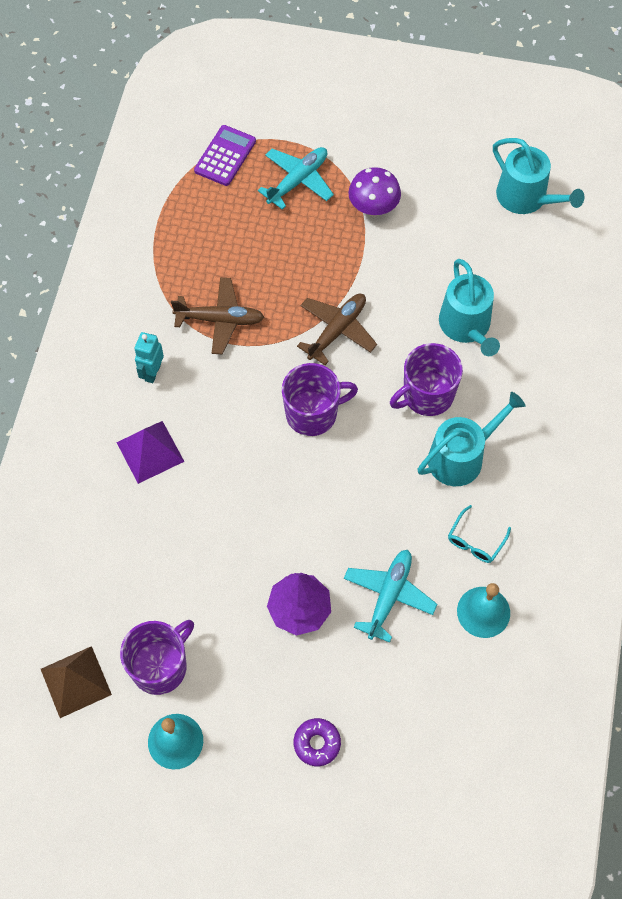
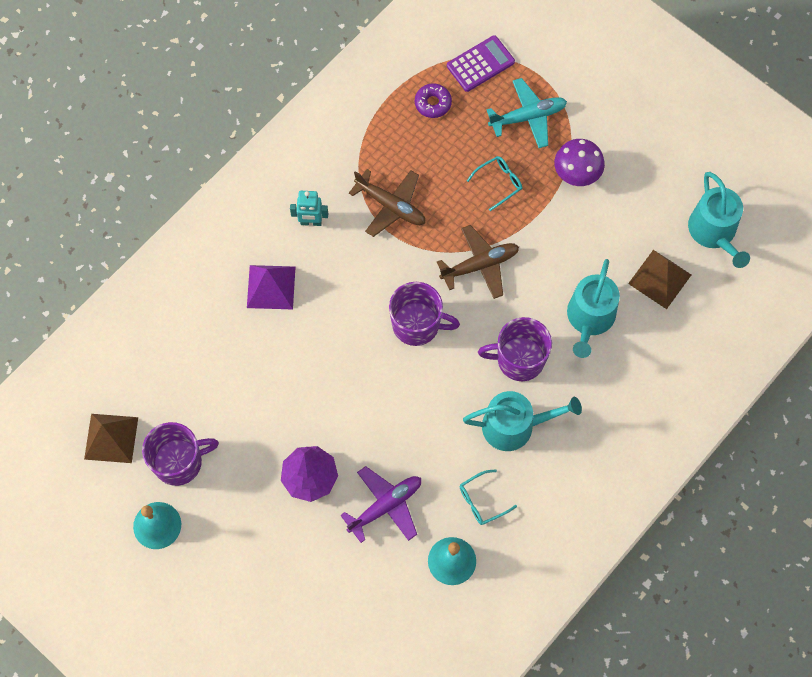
camera: 30 degrees right, 5 degrees up
(152, 372) = (311, 222): turquoise robot -> turquoise robot turned 135 degrees counterclockwise
(308, 250) = (499, 183): none -> turquoise glasses
(317, 743) = (260, 588): purple donut -> purple donut (433, 103)
(389, 596) = (386, 506): turquoise plane -> purple plane
(506, 261) = (660, 279): none -> brown pyramid

